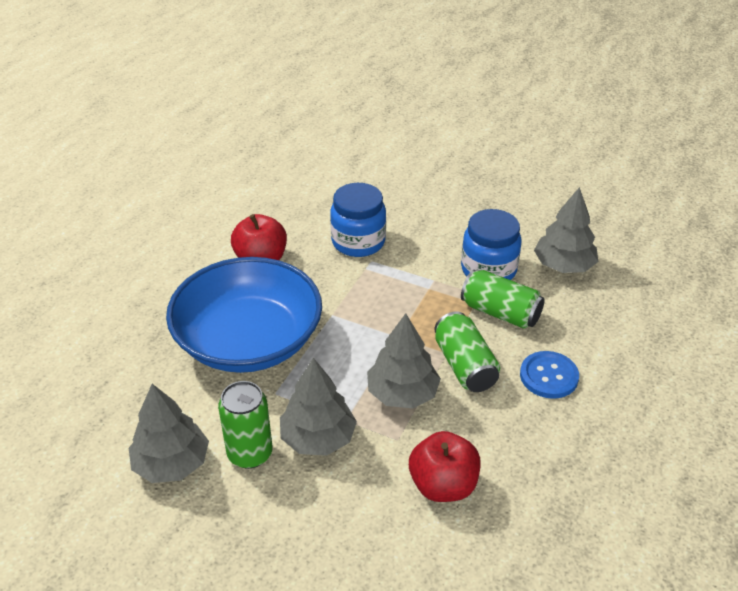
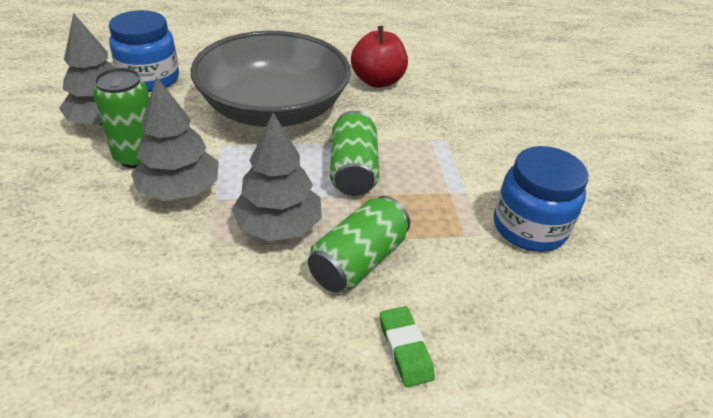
camera: 55 degrees right, 0 degrees up
(249, 341) = (274, 109): blue bowl -> grey bowl
(358, 242) = (462, 123): blue jar -> blue jar (150, 79)
(443, 485) = (161, 307): red apple -> none
(500, 312) = (471, 262): green can -> green can (353, 170)
(549, 376) = (405, 349): blue button -> green eraser
(564, 266) = (616, 295): grey tree -> none

